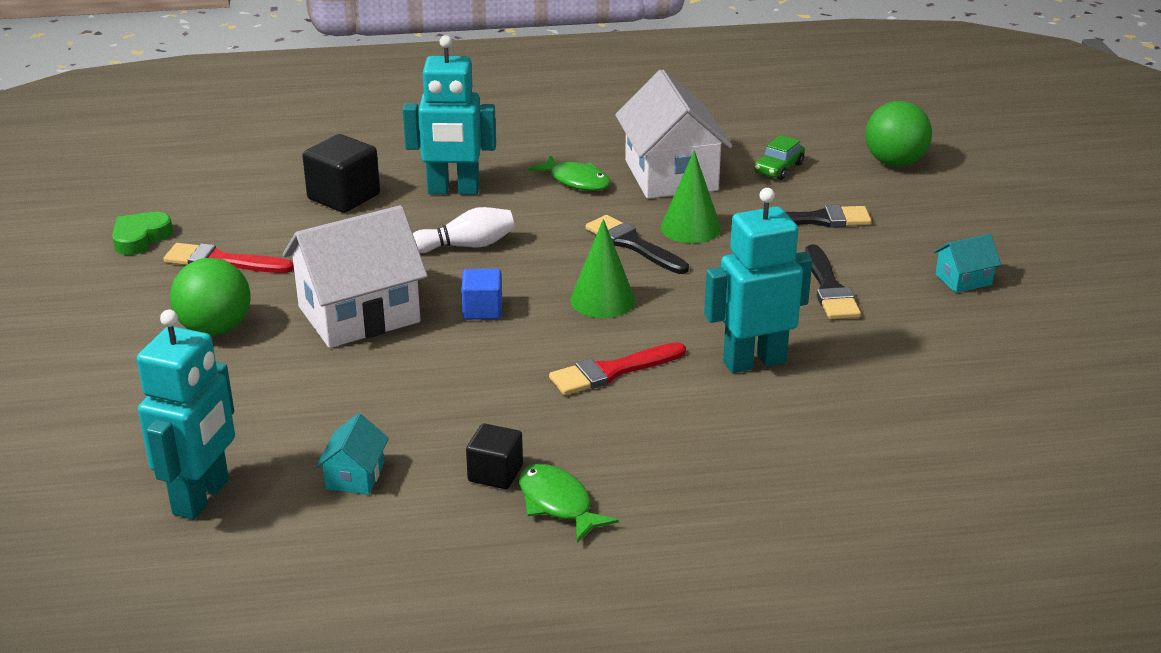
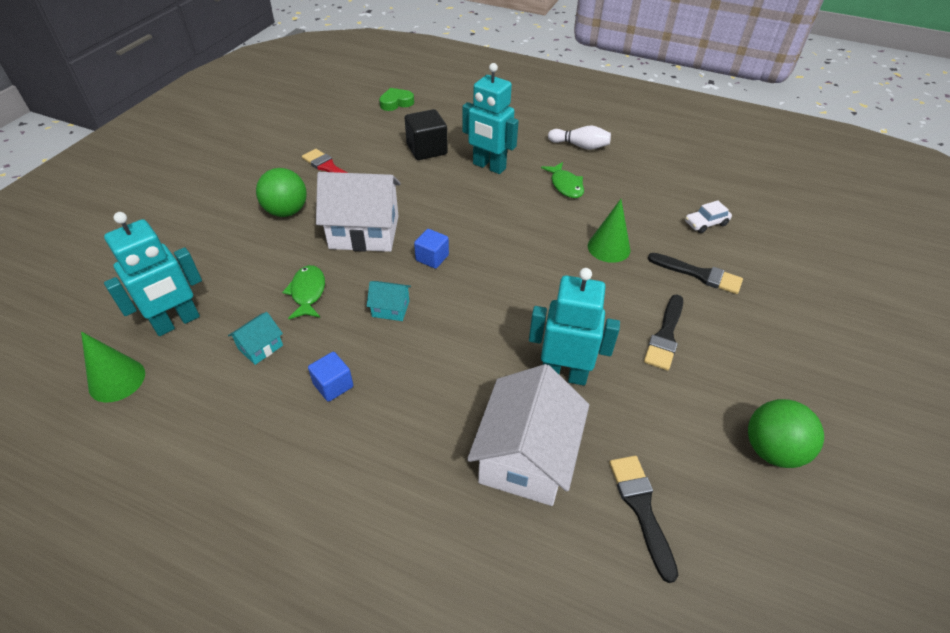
camera: 30 degrees right, 15 degrees up
(140, 238) = (306, 139): green heart -> green heart (396, 103)
(466, 246) = (463, 208): white bowling pin -> white bowling pin (580, 146)
(495, 473) = (333, 385): black cube -> blue cube
(558, 504) = (347, 429): green fish -> green fish (308, 292)
(602, 300) = (507, 280): green cone -> green cone (117, 380)
(612, 371) = (467, 339): red brush -> none
(633, 244) = (561, 246): black brush -> black brush (641, 508)
(671, 175) = (628, 203): white house -> white house (526, 457)
(778, 168) = (706, 223): green car -> white car
(894, 163) = (795, 249): green ball -> green ball (771, 450)
(963, 279) = (774, 371): turquoise house -> turquoise house (390, 309)

